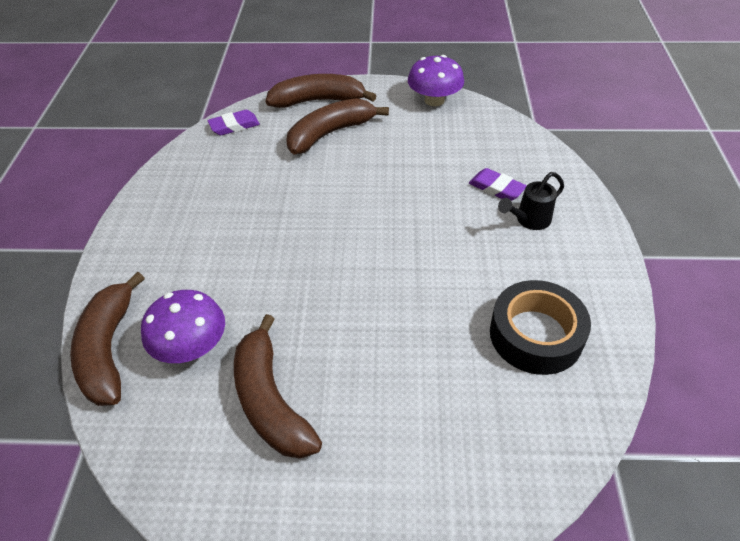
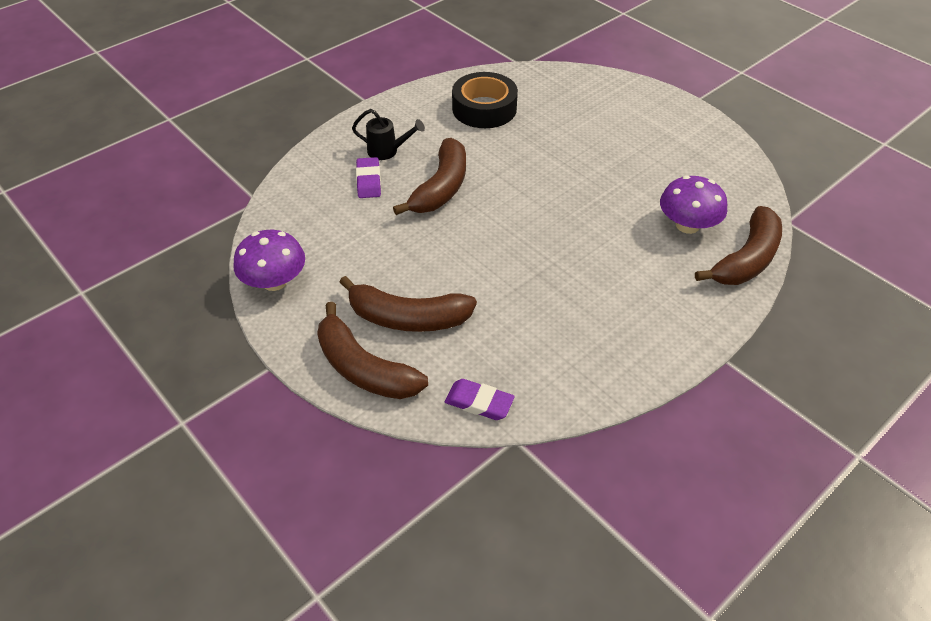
camera: 135 degrees left, 0 degrees up
(270, 400) = (661, 171): brown banana -> brown banana (441, 188)

